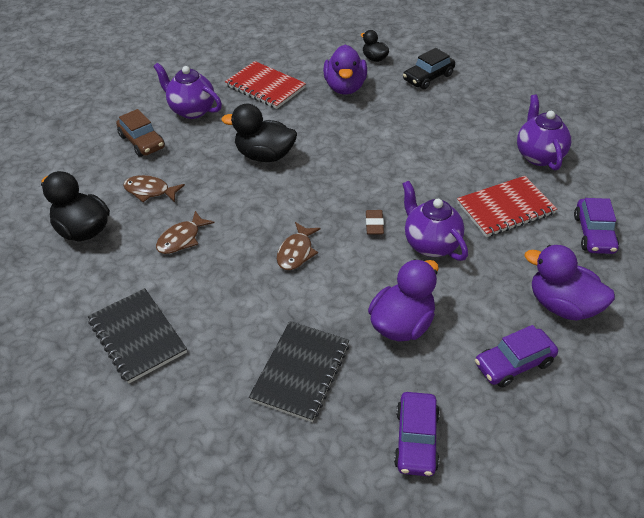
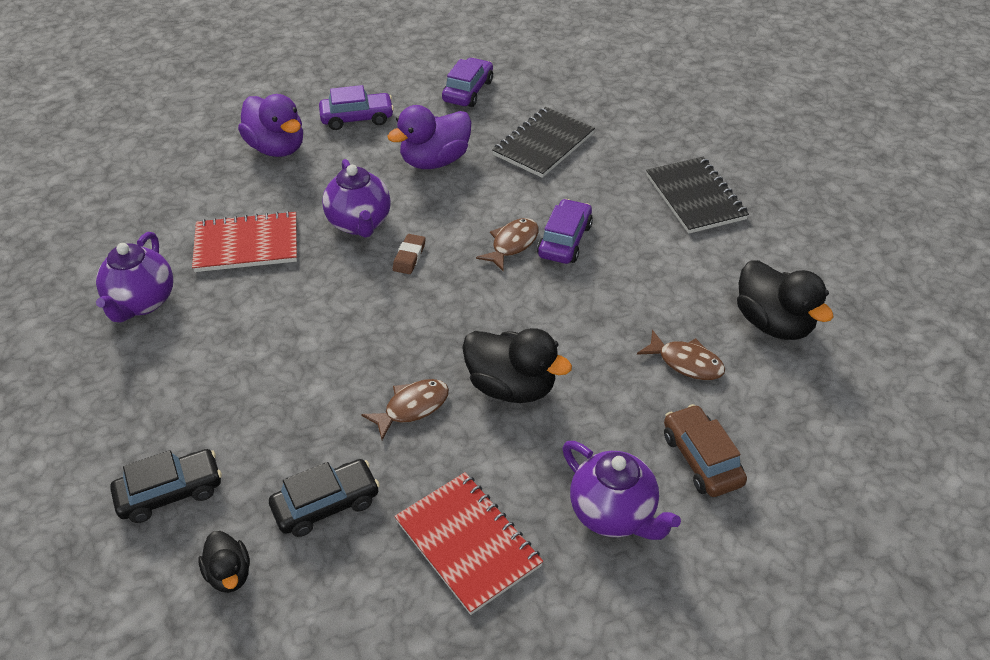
camera: 165 degrees left, 0 degrees up
(181, 239) = (645, 286): brown fish -> brown fish (412, 407)
(345, 87) = (326, 504): purple duck -> black car
(594, 233) = (180, 200): purple car -> purple car (564, 240)

